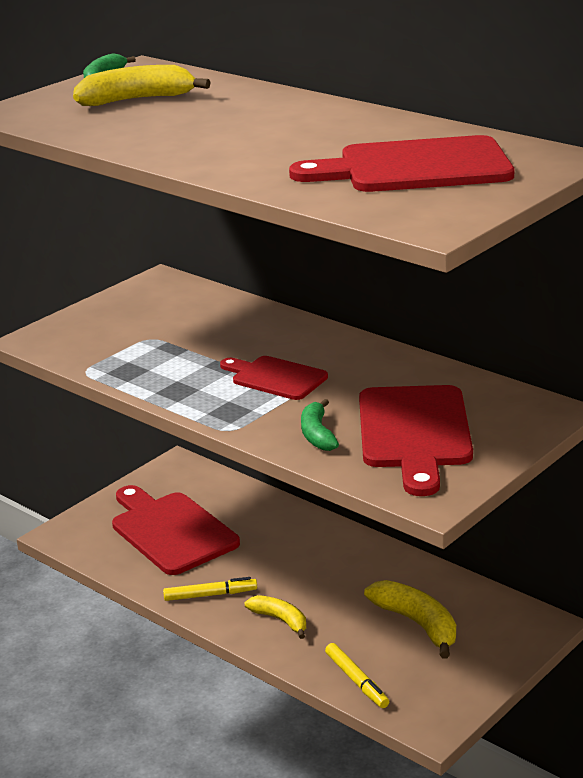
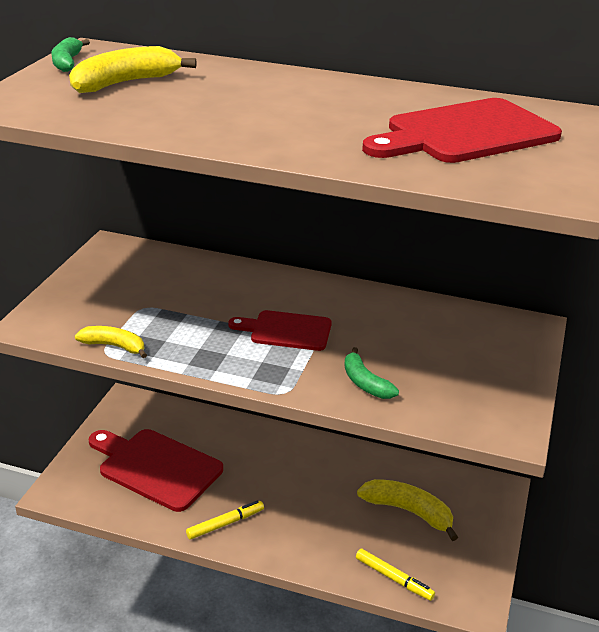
camera: 25 degrees left, 5 degrees up
(280, 620) = (298, 534): yellow banana -> yellow banana (114, 346)
(414, 433) = (443, 366): red cutting board -> none

